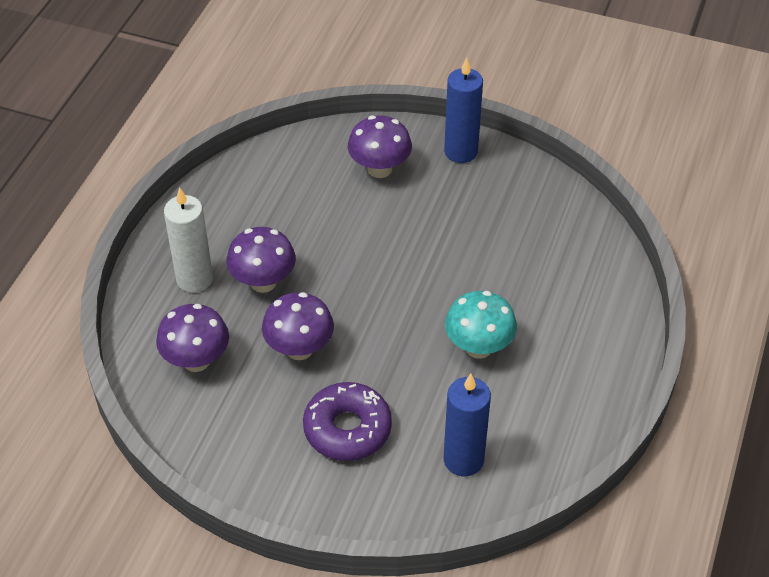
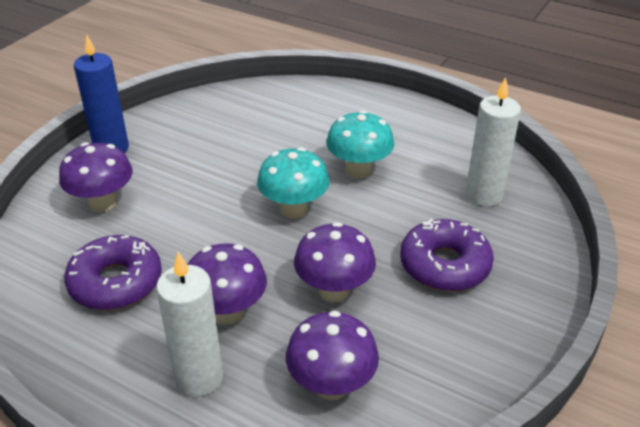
camera: 80 degrees left, 10 degrees down
(284, 205) = (116, 282): none -> purple donut
(402, 304) = (294, 209): none -> turquoise mushroom
(463, 460) = (483, 195): blue candle -> white candle

